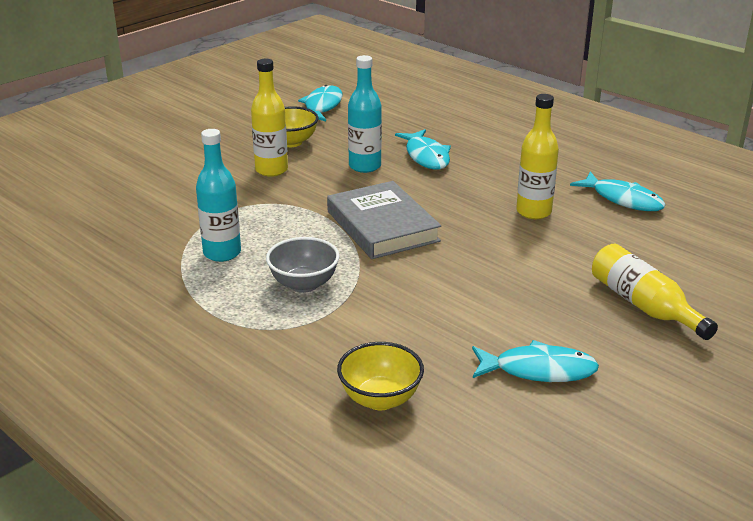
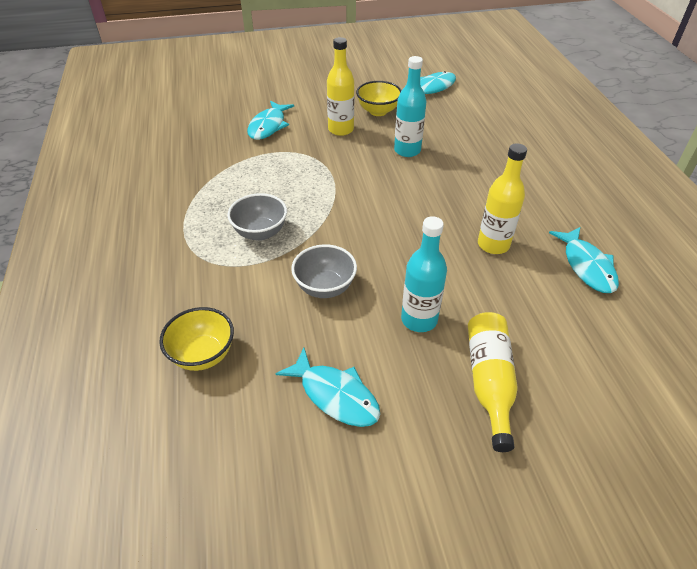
camera: 35 degrees right, 15 degrees up
(222, 253) = (239, 184): turquoise bottle -> turquoise bottle (419, 319)
(382, 226) = (364, 207): grey book -> none
(426, 156) = (462, 159): turquoise fish -> turquoise fish (268, 126)
(427, 300) = (325, 287): none -> grey bowl

